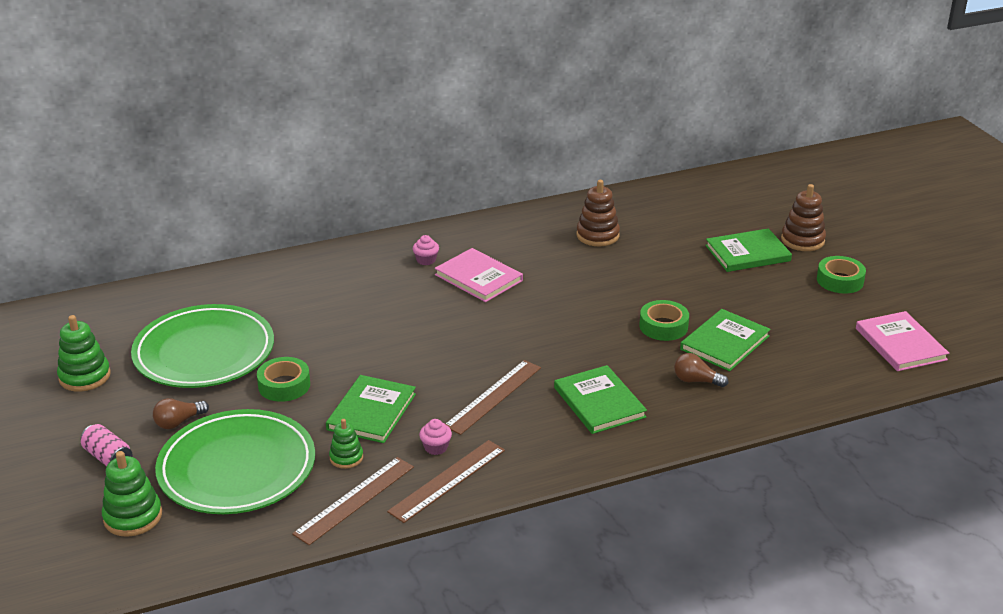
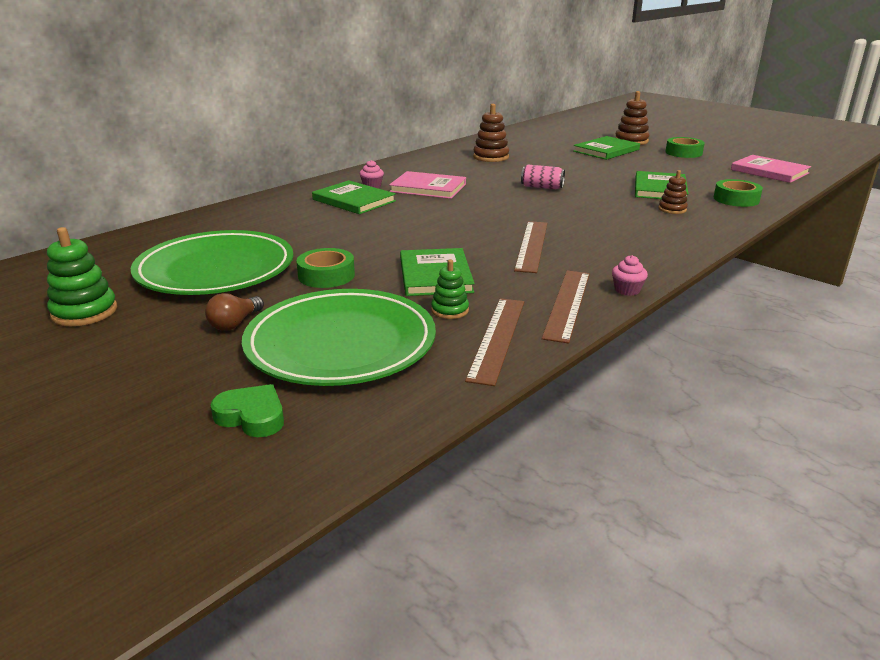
camera: 25 degrees left, 5 degrees down
(108, 457) = (170, 371): pink can -> pink can (542, 187)
(133, 517) = (252, 416): green stacking toy -> green heart
(436, 447) = (526, 285): pink cupcake -> pink cupcake (627, 290)
(599, 402) = (621, 233): green book -> green book (354, 200)
(663, 326) = (605, 188): green tape -> green tape (736, 199)
(696, 381) = (672, 209): brown light bulb -> brown stacking toy

